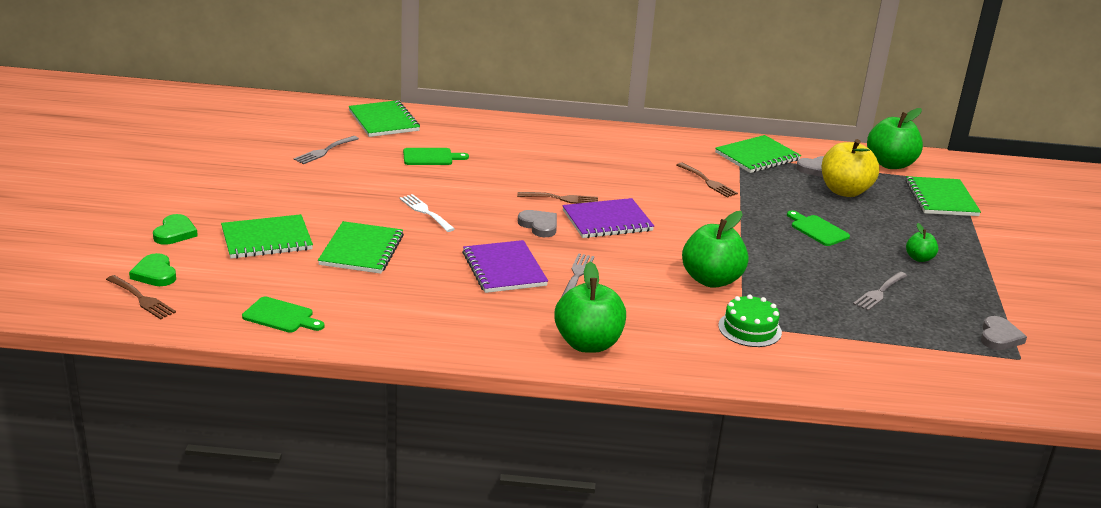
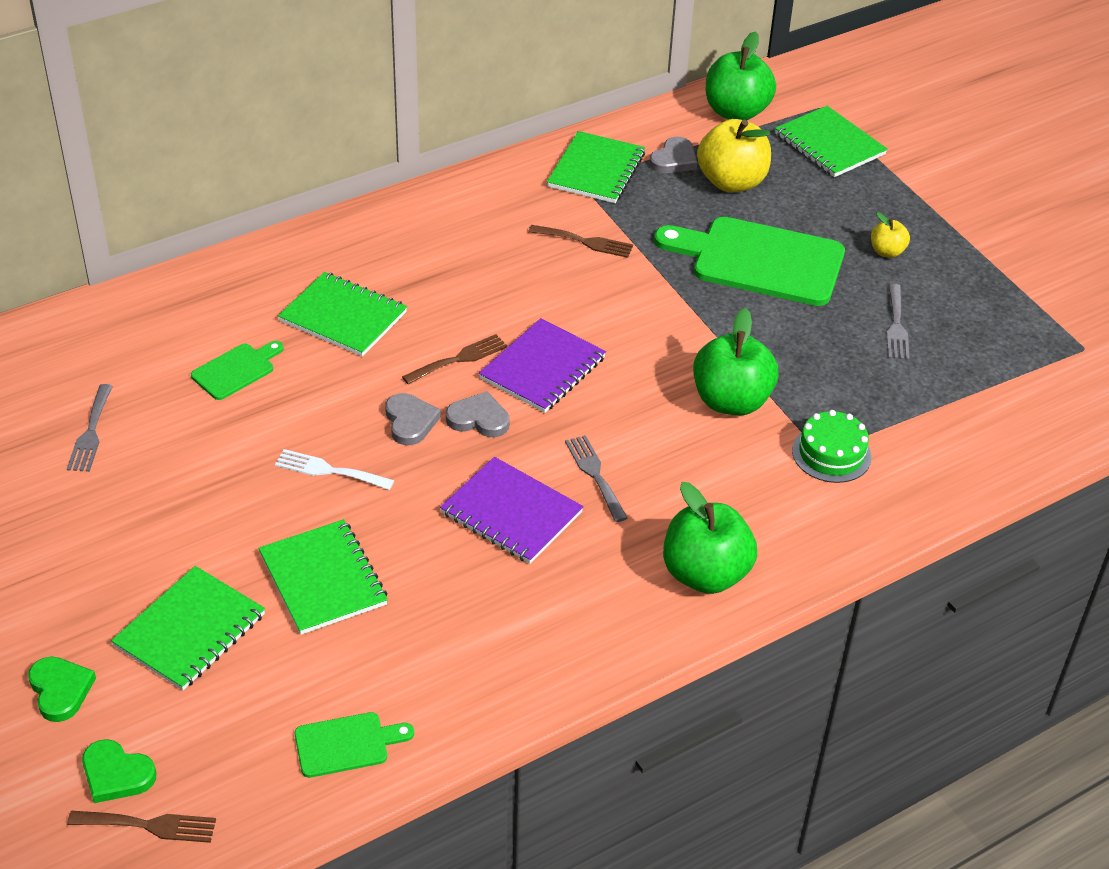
camera: 35 degrees left, 15 degrees up
(383, 121) = (107, 334): green notebook -> green notebook (343, 317)
(817, 230) = (760, 261): green cutting board -> green cutting board, size x2.10
(919, 258) = (887, 252): green apple -> yellow apple
(999, 337) = (1045, 328): grey heart -> grey heart (410, 421)

